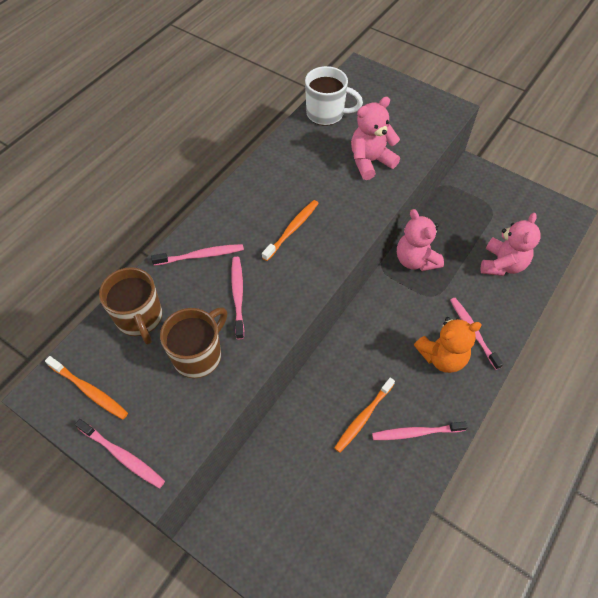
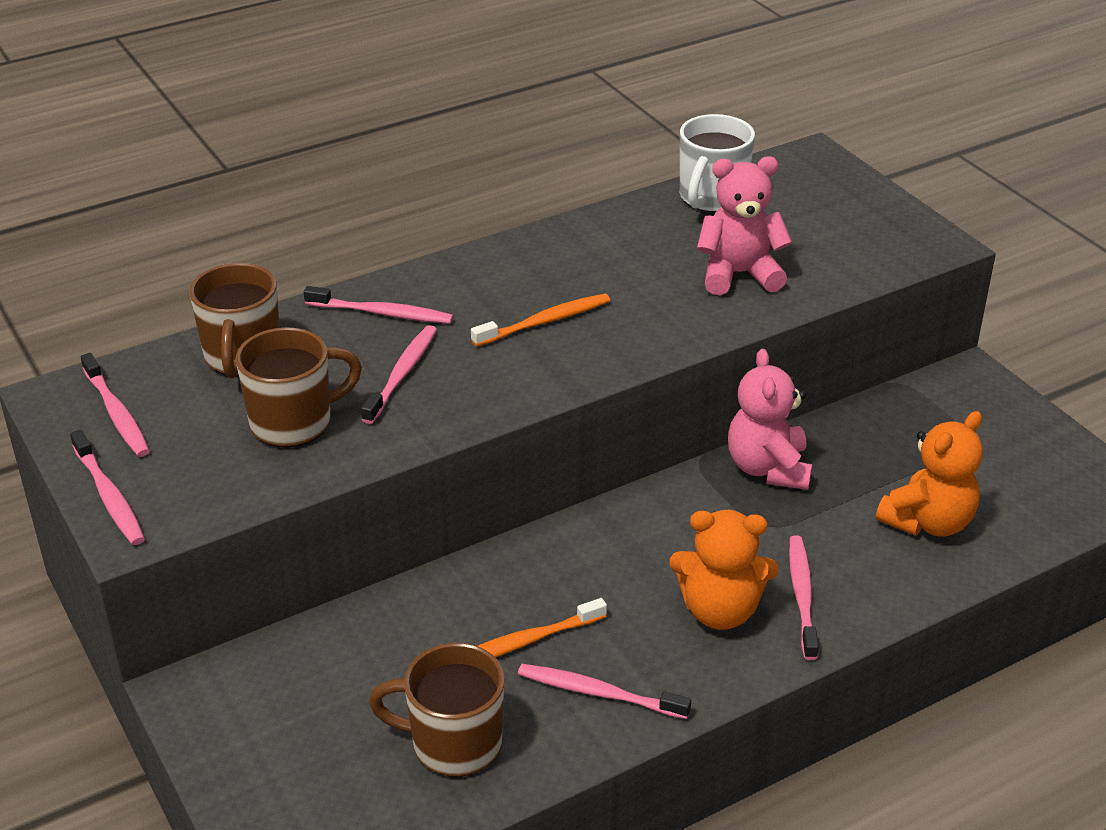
camera: 25 degrees right, 20 degrees down
(89, 391) = (117, 414): orange toothbrush -> pink toothbrush
(326, 114) = (711, 198): white mug -> white mug turned 75 degrees clockwise
(366, 497) = (453, 743): none -> brown mug
(502, 264) = (928, 522): pink teddy bear -> orange teddy bear

